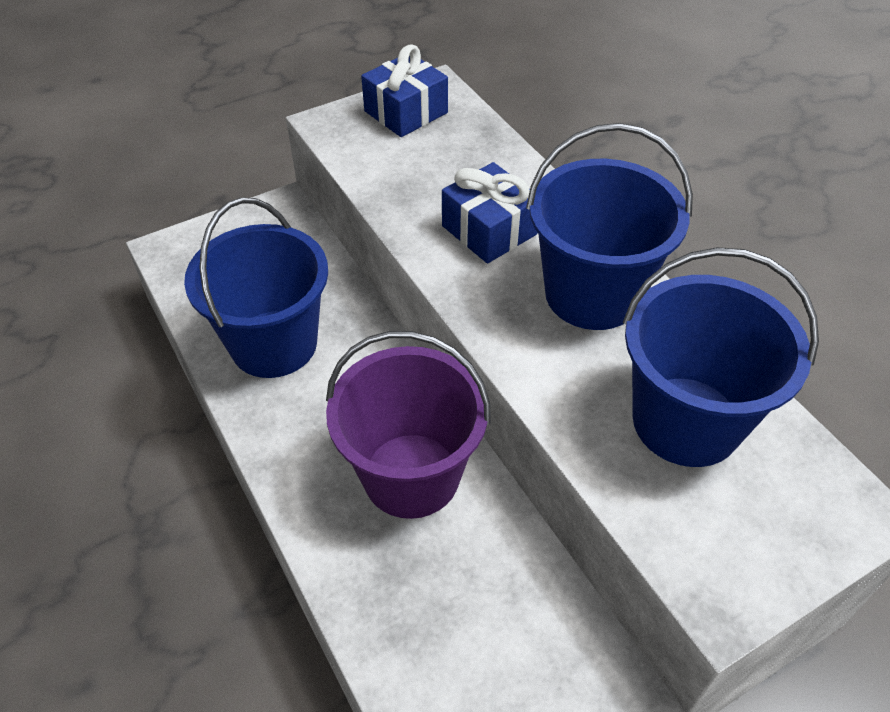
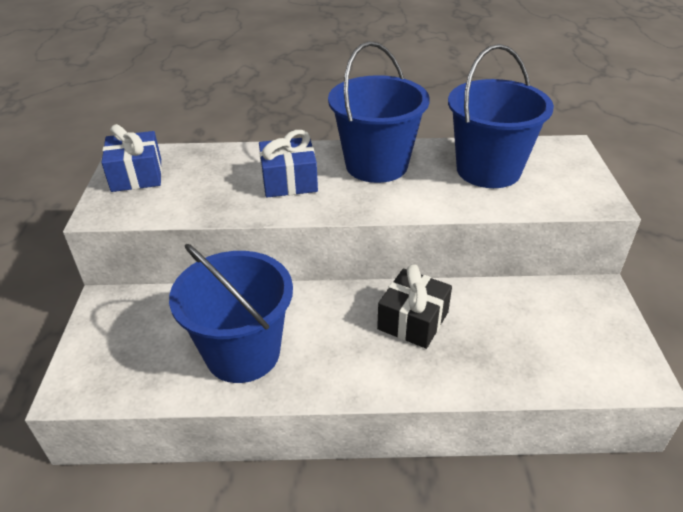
camera: 60 degrees left, 10 degrees down
(411, 475) = (413, 320): purple bucket -> black gift

